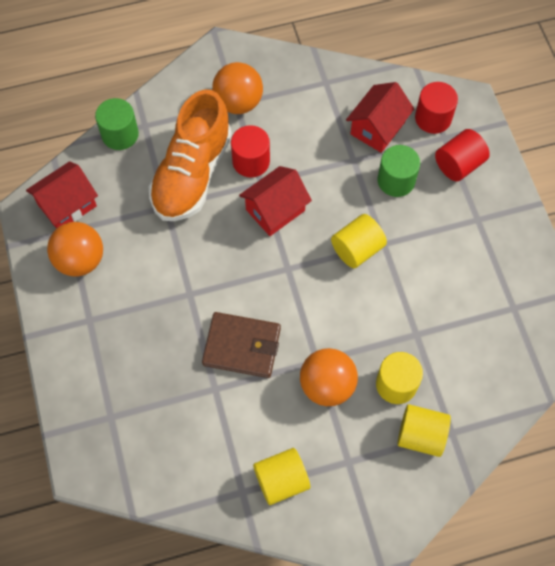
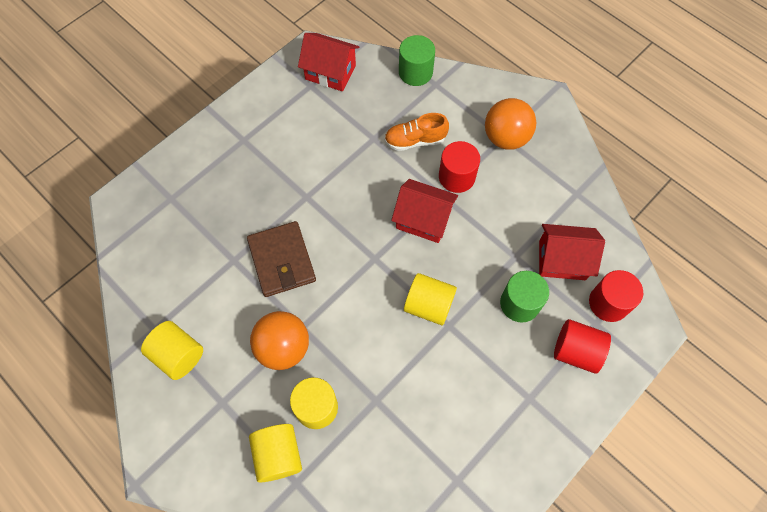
camera: 60 degrees right, 0 degrees up
(80, 260) = (290, 106): orange ball -> none
(192, 174) = (415, 140): orange shoe -> orange shoe, size x0.51

